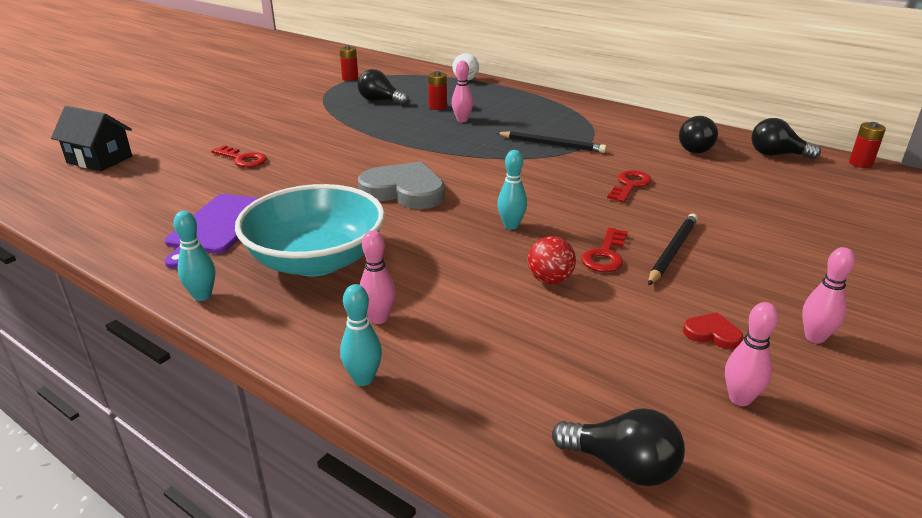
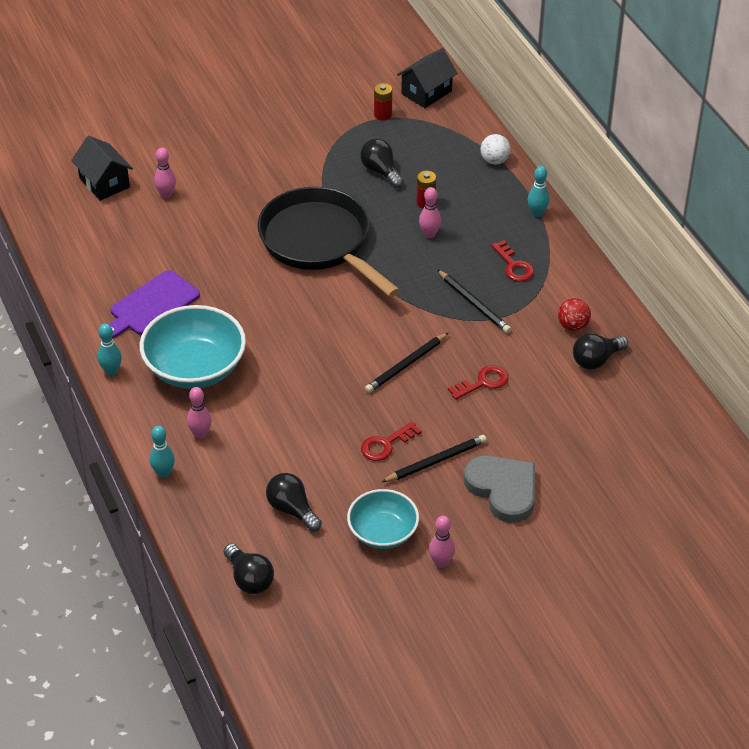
camera: 30 degrees right, 15 degrees up
(243, 159) = (209, 225): red key -> red key (514, 266)
(367, 145) = (319, 242): none -> black pan
(373, 64) = (426, 92): none -> black house
(404, 191) = (304, 317): grey heart -> grey heart (503, 489)
(511, 226) = (349, 388): turquoise bowling pin -> turquoise bowling pin (537, 213)
(545, 194) = (406, 365): none -> black pencil
(549, 280) = (327, 449): red ball -> red ball (573, 326)
(712, 333) = (383, 532): red heart -> turquoise bowl
(739, 399) = (348, 575): pink bowling pin -> pink bowling pin (166, 194)
(776, 155) = (657, 397): black light bulb -> black light bulb (292, 510)
(860, 164) = (717, 439): red battery -> none

